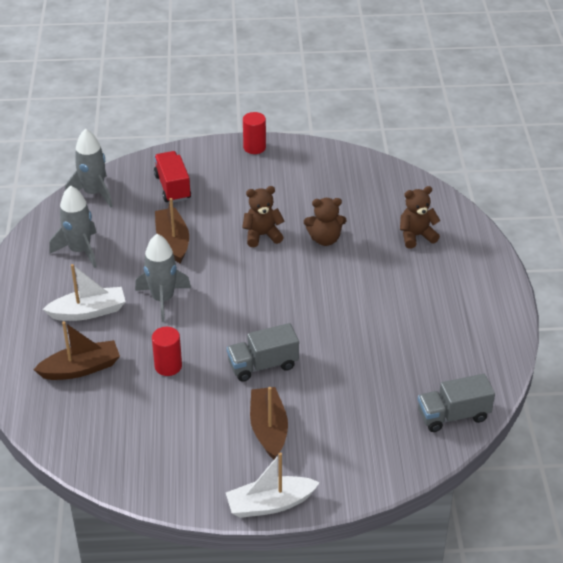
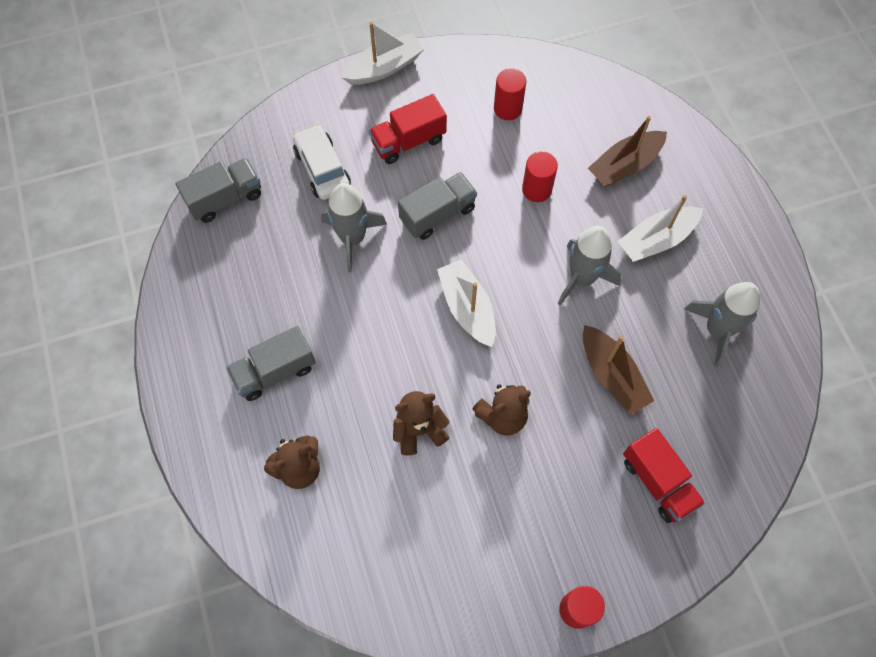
camera: 165 degrees right, 25 degrees up
(94, 193) = (757, 441): grey rocket -> grey rocket (352, 238)
(162, 438) = (507, 108): none -> red cylinder
(263, 298) = (467, 308): none -> white boat
(268, 429) = (408, 141): brown boat -> red truck
(357, 422) = (322, 169): none -> white car
(425, 289) = (275, 371): none -> grey truck

